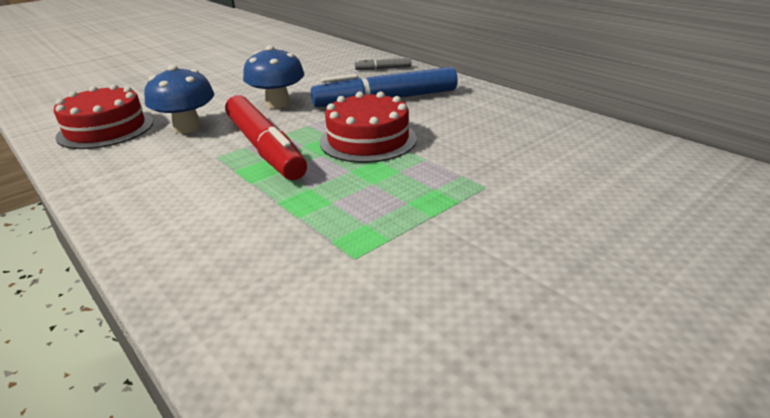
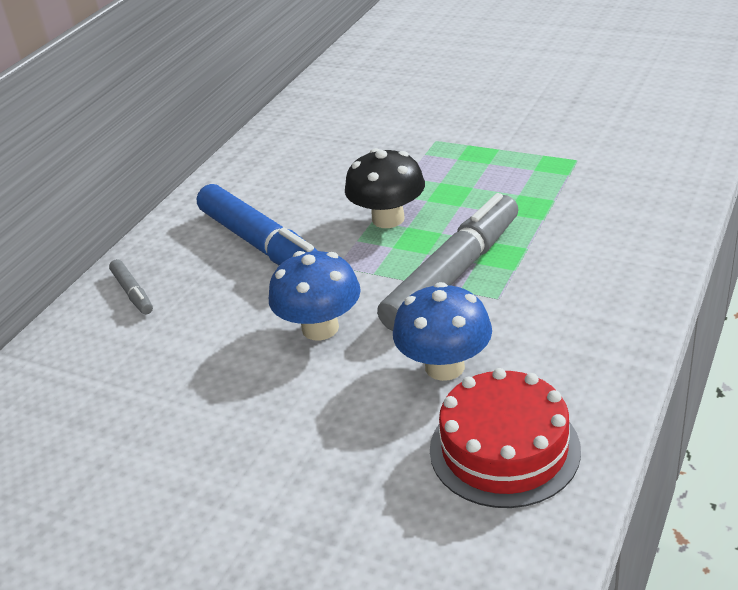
camera: 110 degrees left, 5 degrees up
(264, 148) = (453, 274): red marker -> grey marker
(368, 140) = (388, 219): red cake -> black mushroom

